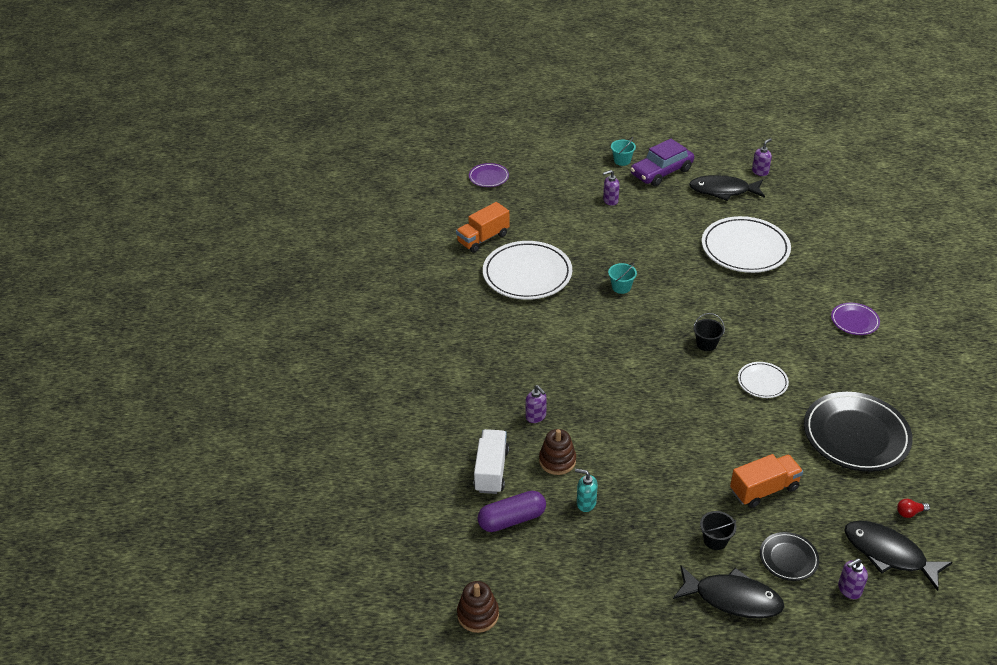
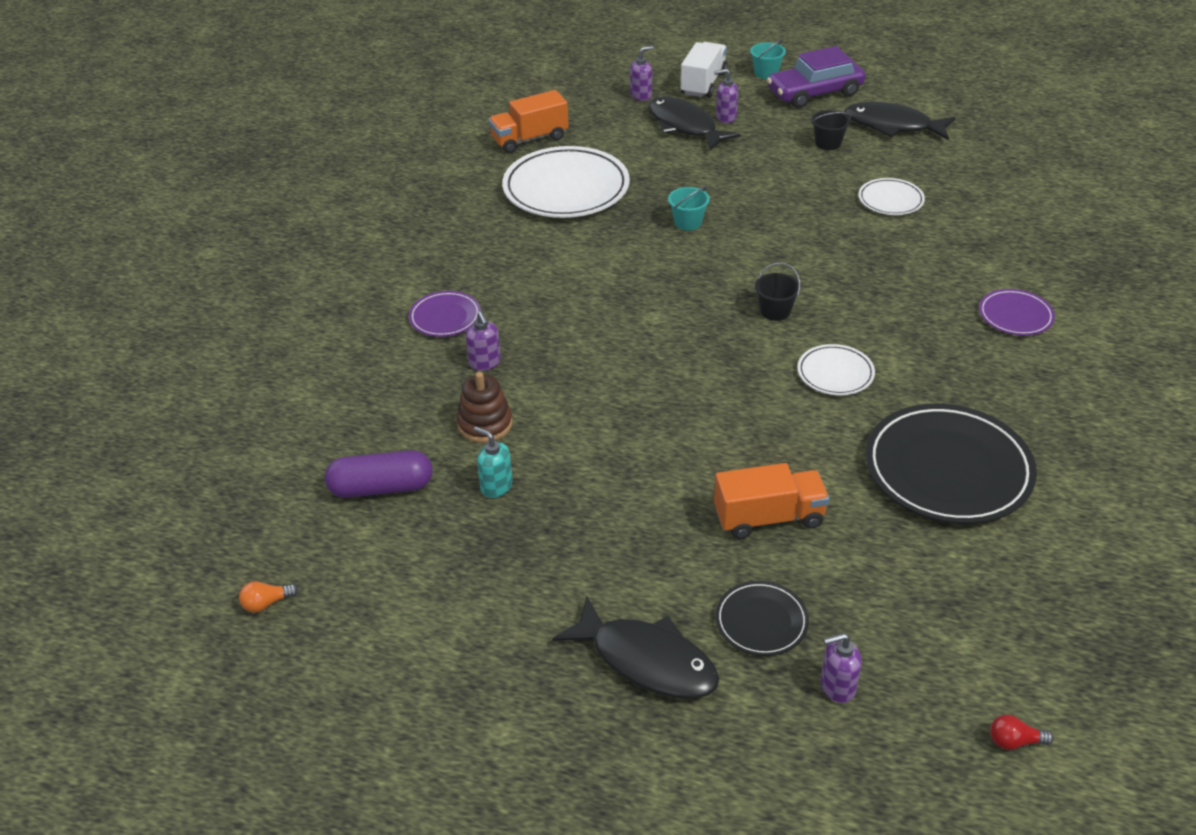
camera: 15 degrees right, 0 degrees up
(478, 614) = (266, 603): brown stacking toy -> orange light bulb
(488, 177) = (575, 70): purple plate -> purple plate (445, 317)
(491, 471) = (387, 420): white truck -> white truck (703, 84)
(715, 540) = (660, 573): black bucket -> black bucket (828, 143)
(745, 248) = (890, 200): white plate -> white plate, size x0.50
(760, 172) = (958, 109): purple soap dispenser -> purple soap dispenser (641, 95)
(888, 553) = (925, 647): black fish -> black fish (685, 126)
(909, 513) = (987, 595): red light bulb -> red light bulb (1014, 741)

